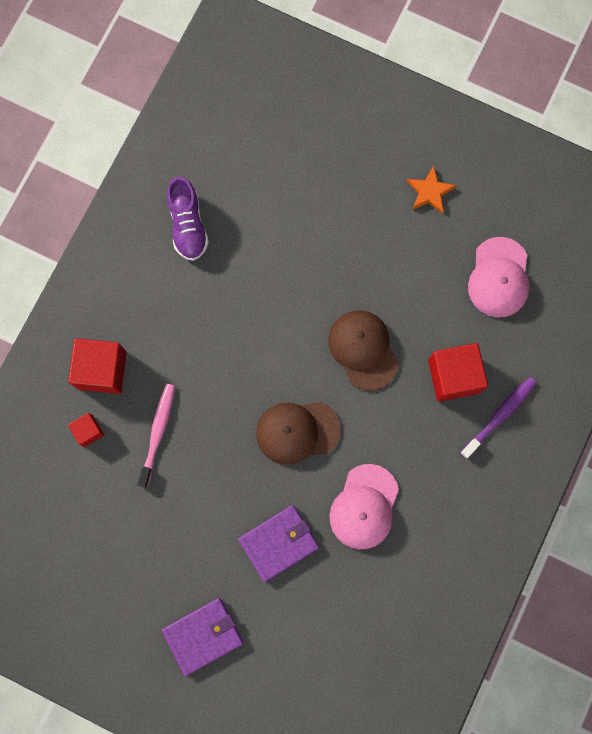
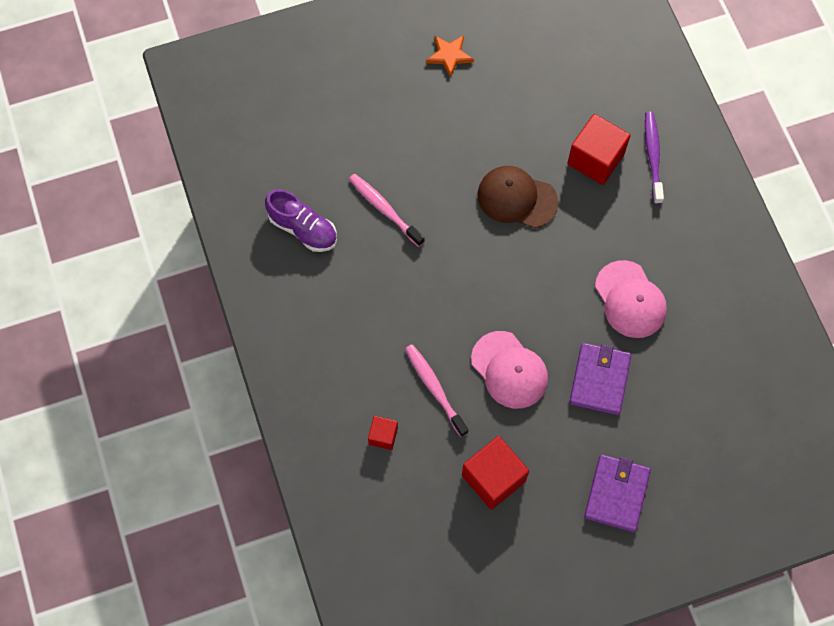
camera: 45 degrees left, 10 degrees down
(102, 370) = (347, 384): red cube -> red cube (493, 478)
(259, 266) = (384, 209): none -> pink toothbrush
(297, 431) = (531, 294): brown cap -> none
(499, 278) = (556, 69): pink cap -> pink cap (509, 370)

